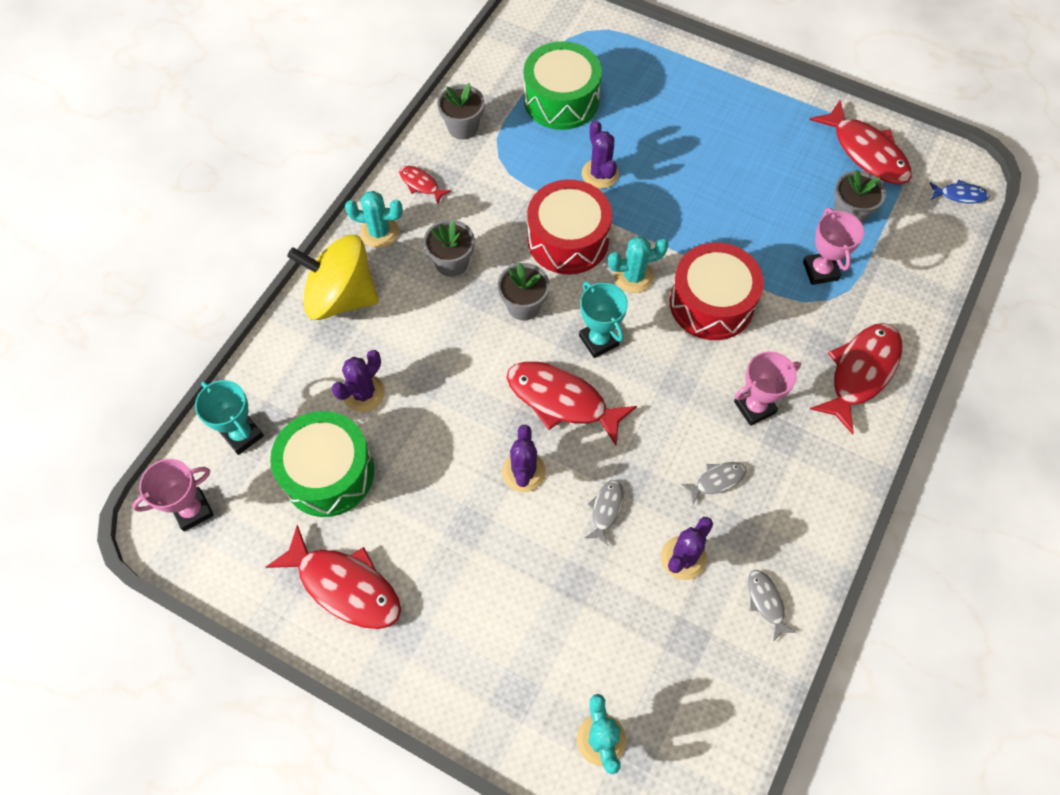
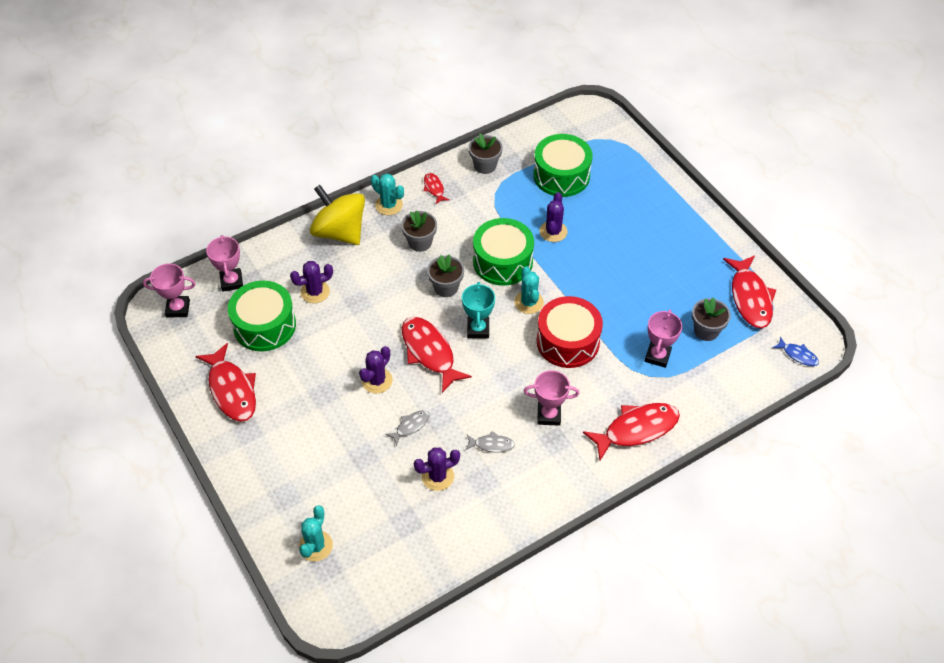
camera: 30 degrees right, 10 degrees down
(242, 435) = (231, 282): turquoise trophy -> pink trophy
(568, 240) = (502, 261): red drum -> green drum
(633, 276) = (529, 302): turquoise cactus -> turquoise cactus turned 60 degrees clockwise
(766, 602) = (470, 527): grey fish -> none

